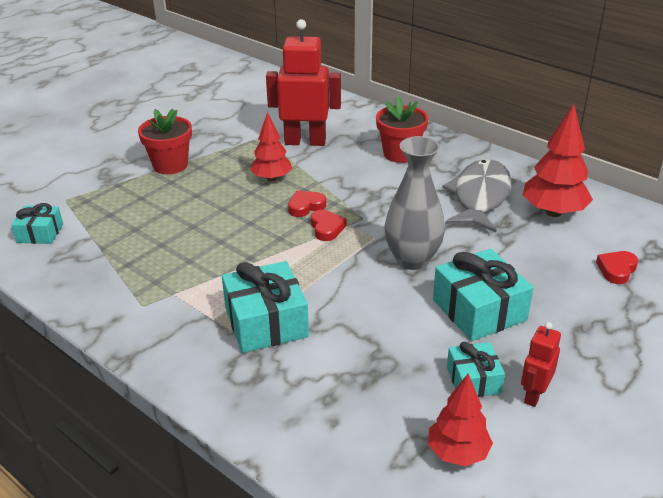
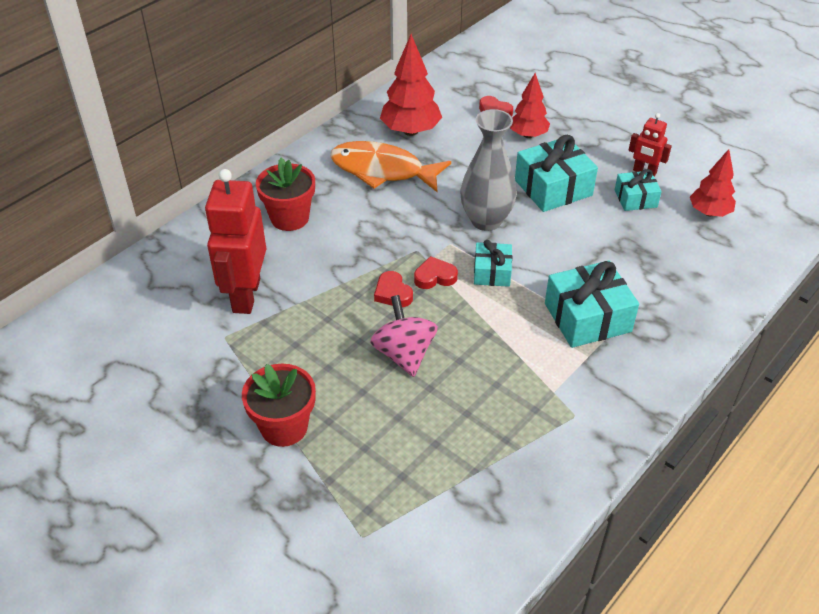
camera: 90 degrees left, 10 degrees up
(40, 233) = (444, 547): turquoise gift -> turquoise gift (492, 272)
(232, 213) = (404, 354): none -> pink spinning top
(272, 178) = (330, 323): red tree -> red tree (528, 135)
(480, 197) = (382, 170): grey fish -> orange fish

